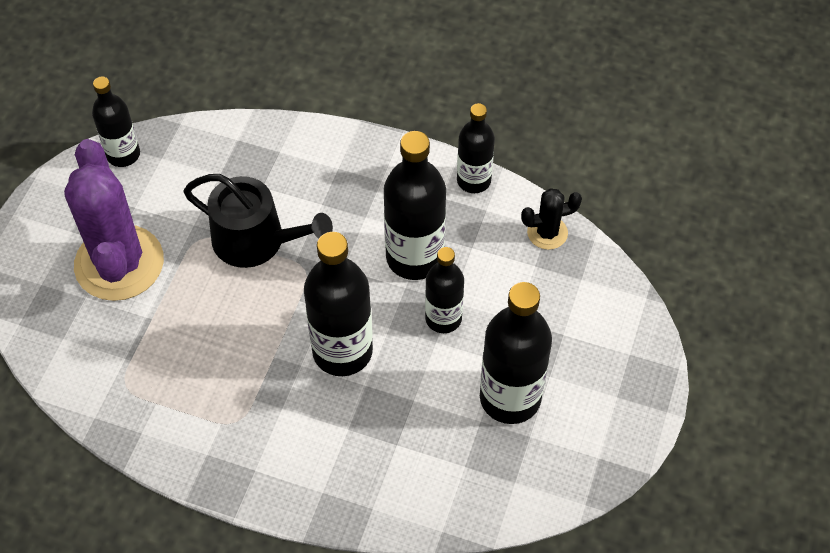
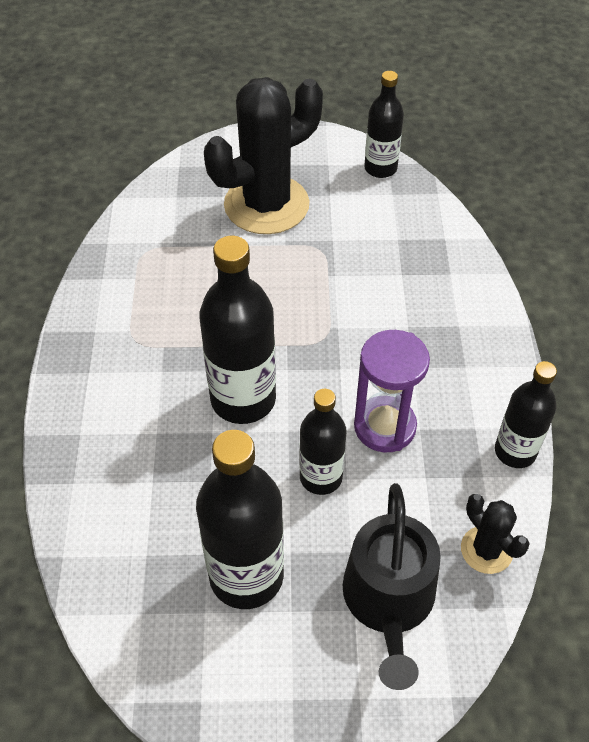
camera: 70 degrees right, 5 degrees down
(119, 263) = (266, 205): purple cactus -> black cactus
(256, 240) = (338, 290): black watering can -> black watering can (389, 601)
(414, 257) = (384, 426): black bottle -> purple hourglass

